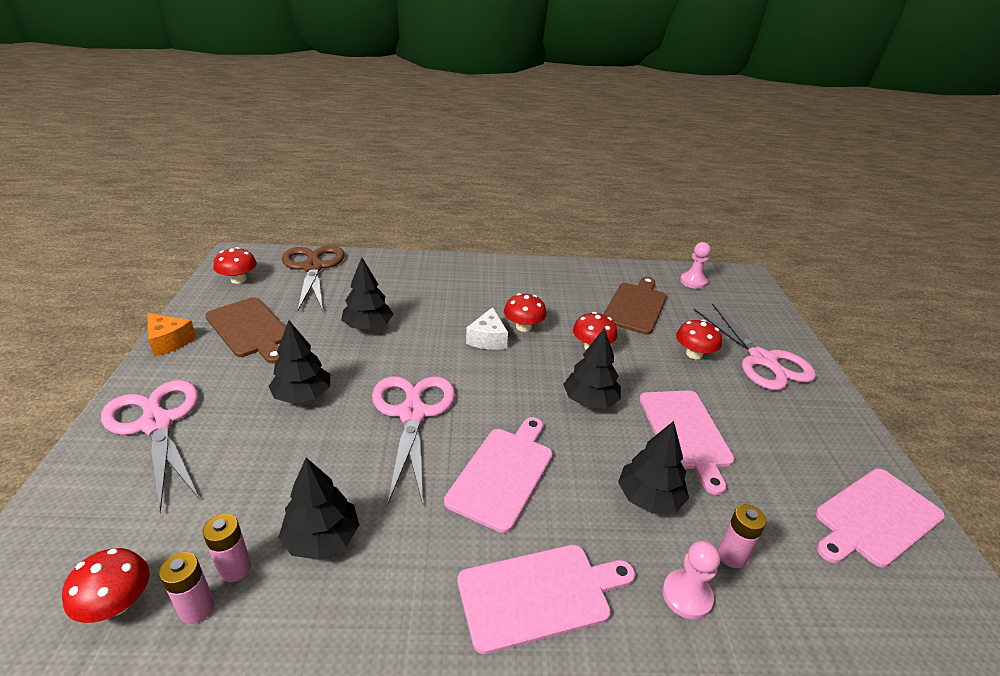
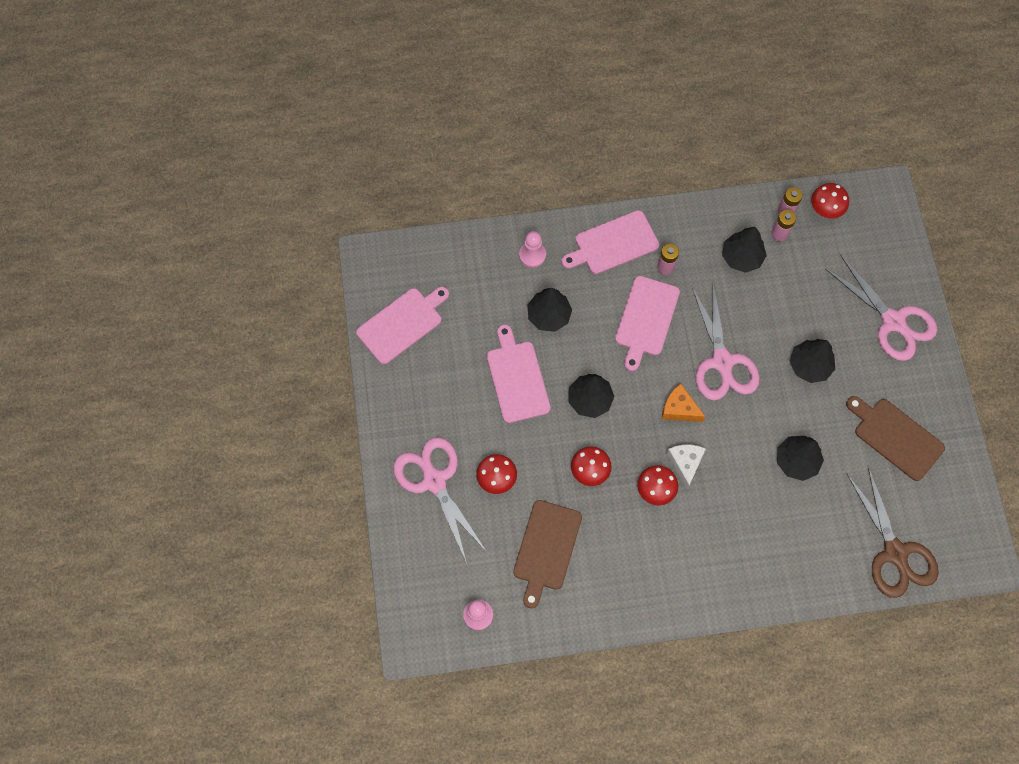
camera: 175 degrees right, 35 degrees up
(169, 341) = (949, 407): orange cheese -> orange cheese (679, 409)
(238, 279) = (954, 513): red mushroom -> none
(731, 556) = (502, 283): pink battery -> pink battery (665, 267)

